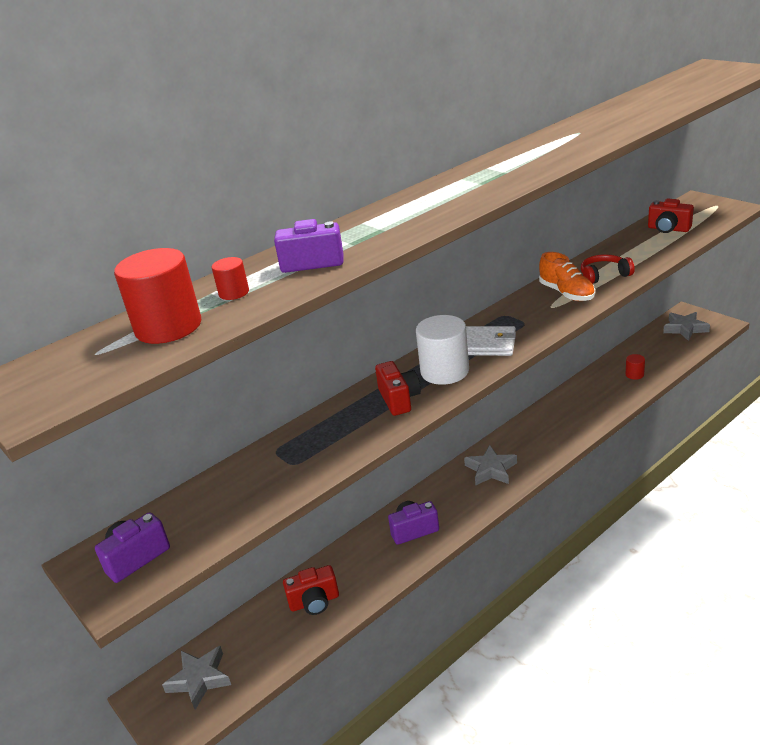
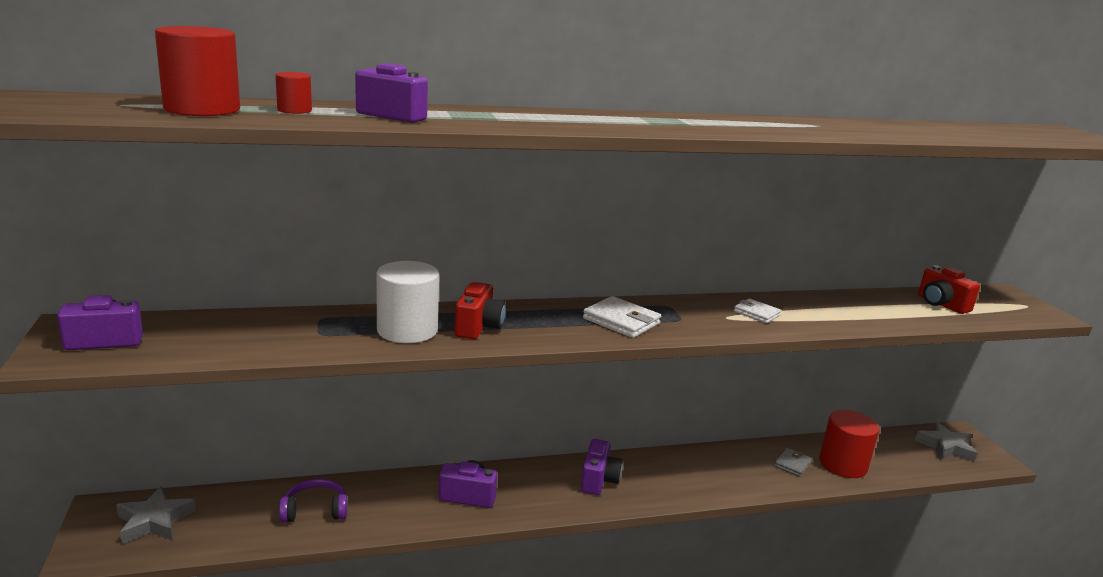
camera: 20 degrees right, 10 degrees down
(314, 602) = (315, 510): red camera -> purple headphones
(444, 371) = (550, 324): white cylinder -> white cylinder (407, 330)
(491, 469) = (598, 480): grey star -> purple camera
(566, 293) = (756, 313): orange shoe -> white wallet
(604, 275) = (817, 314): red headphones -> none
(604, 391) = (792, 464): none -> grey wallet
(634, 374) = (843, 464): red cylinder -> red cylinder, size x2.07

